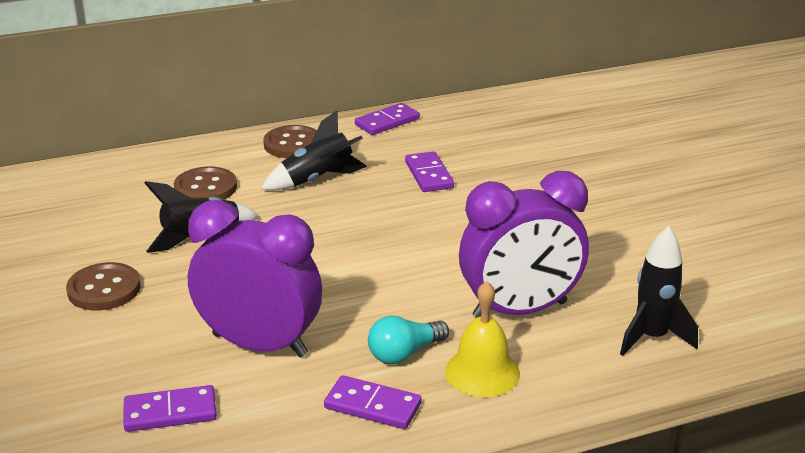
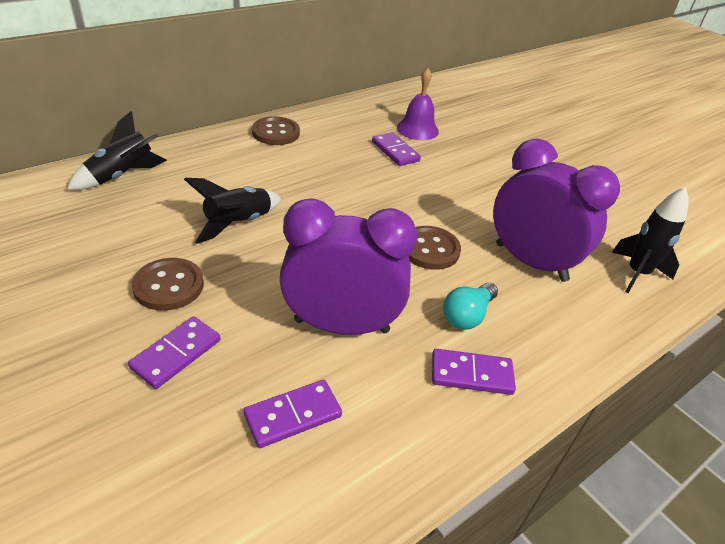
camera: 20 degrees left, 10 degrees up
(205, 188) = (220, 176): brown button -> brown button (430, 249)
(318, 179) = (311, 162): black rocket -> black rocket (122, 176)
(387, 122) = (340, 110): purple domino -> purple domino (176, 354)
(475, 150) = (417, 129): none -> purple bell
(482, 372) = (538, 324): yellow bell -> none
(520, 310) = (530, 262): purple clock -> purple clock turned 105 degrees counterclockwise

